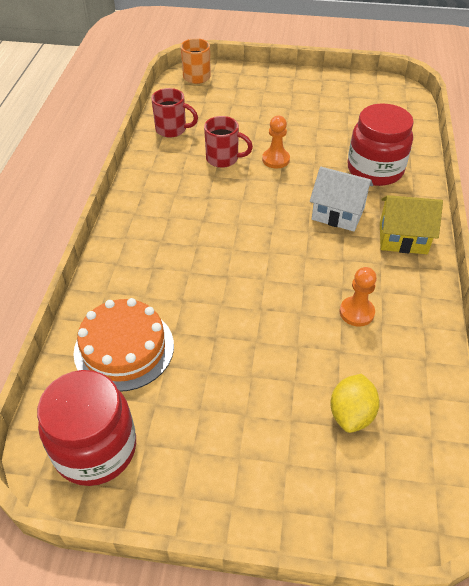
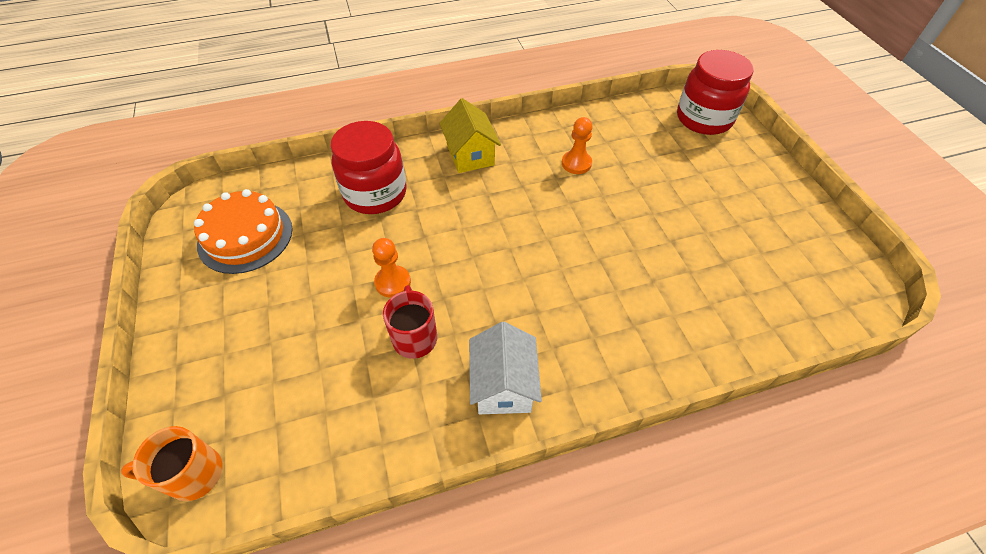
camera: 115 degrees left, 5 degrees up
(95, 448) = (828, 272): red jar -> red jar (704, 119)
(124, 348) = (737, 299): orange cake -> orange cake (245, 236)
(172, 129) = (371, 434): red mug -> none
(338, 213) = (461, 204): white house -> white house (503, 385)
(351, 414) = (668, 146): yellow lemon -> none

